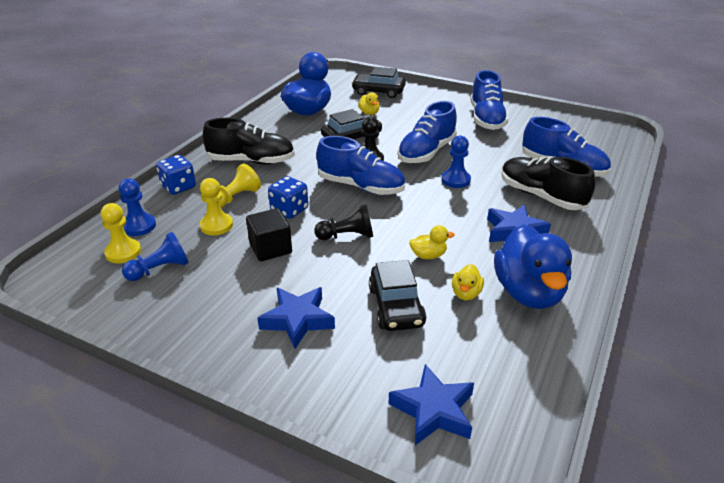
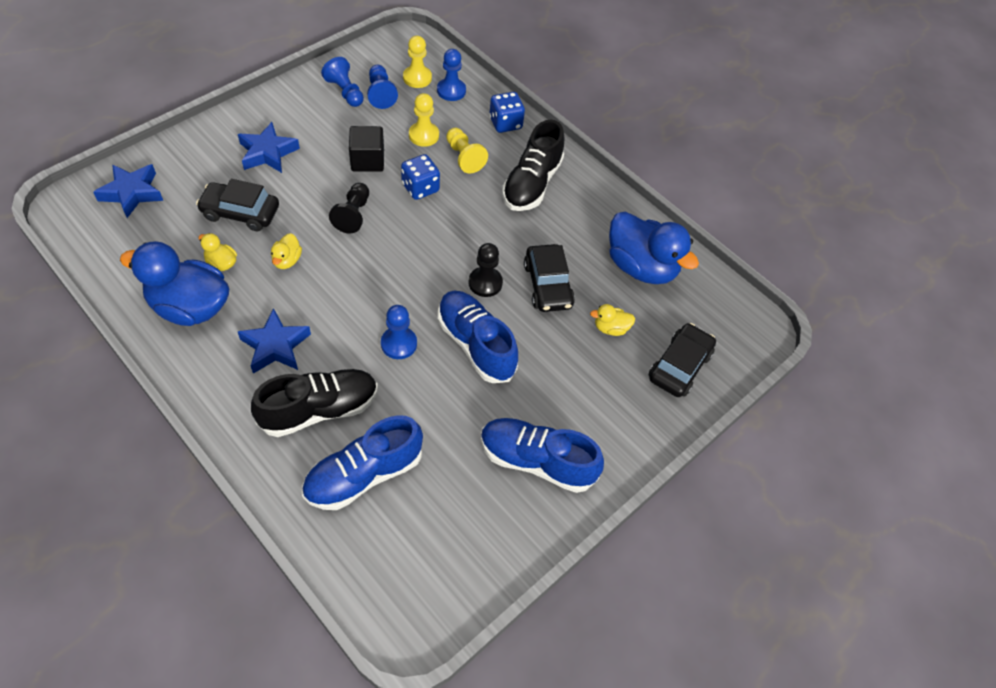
camera: 105 degrees right, 20 degrees up
(165, 296) = (345, 92): none -> blue pawn
(361, 186) = (432, 255): blue shoe -> none

